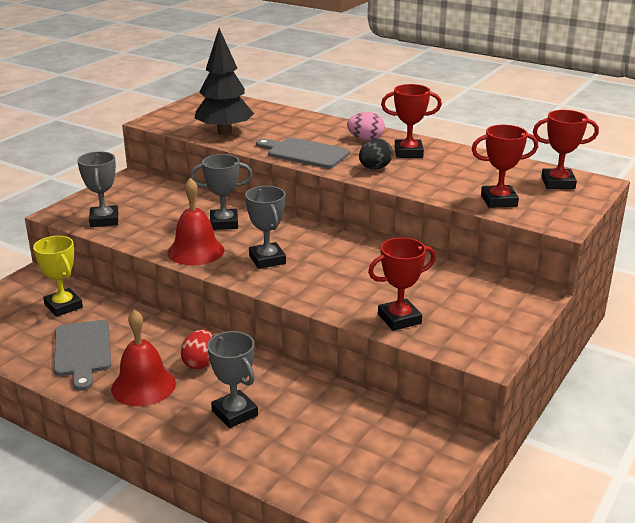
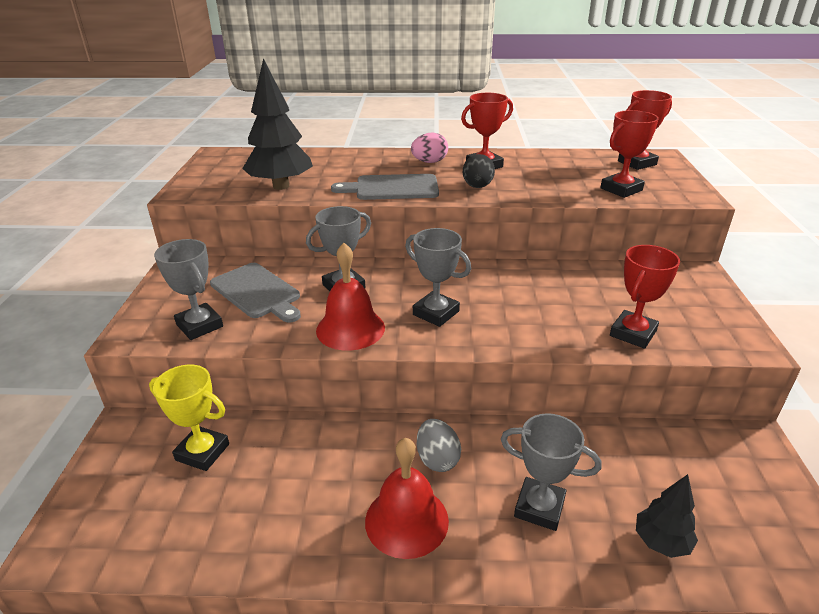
camera: 30 degrees left, 5 degrees up
(82, 351) = (286, 506): grey cutting board -> grey cutting board (257, 292)
(200, 363) = (437, 459): red egg -> grey egg
(292, 462) = (661, 542): none -> black tree

